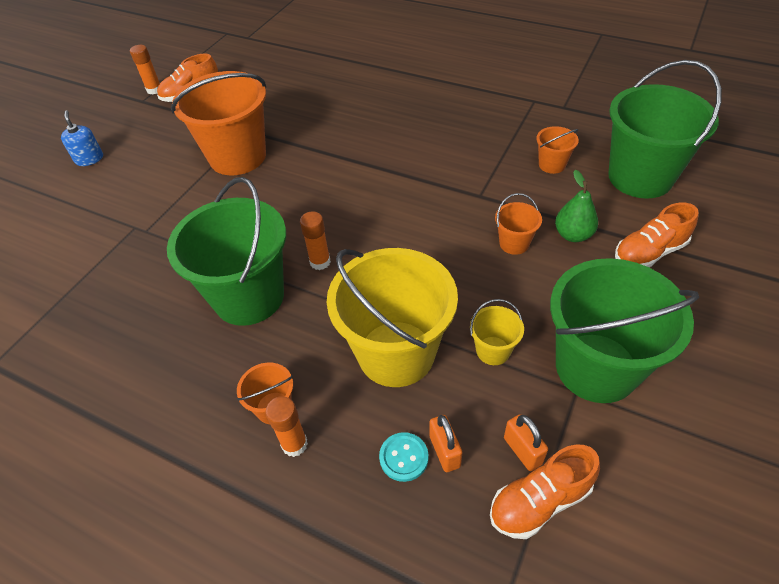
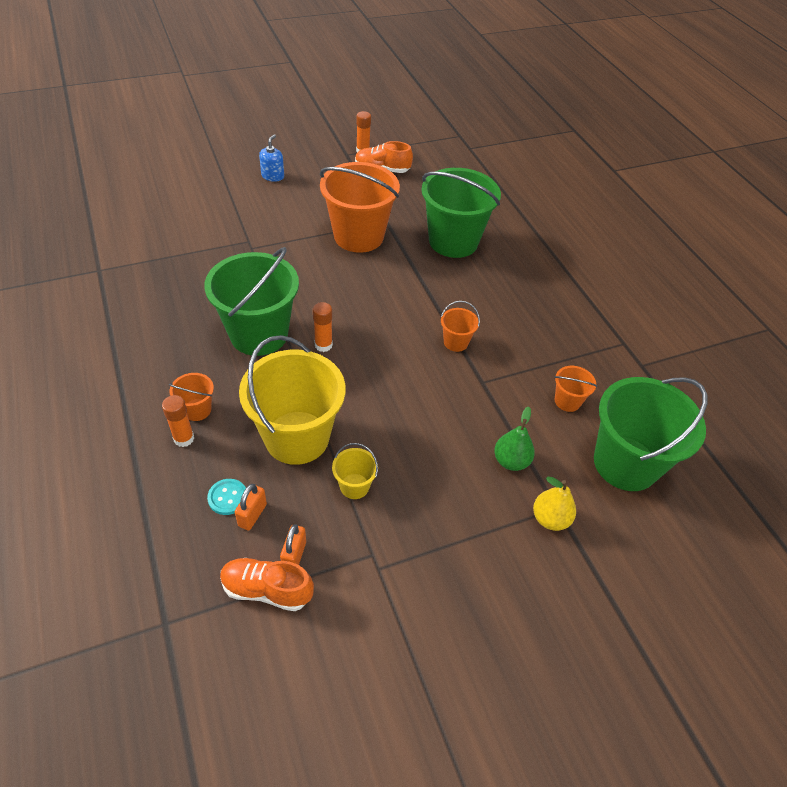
camera: 35 degrees right, 0 degrees up
(514, 243) = (461, 433): orange bucket -> orange bucket (456, 342)
(596, 367) = (404, 553): green bucket -> green bucket (453, 241)
(649, 252) = (550, 518): orange shoe -> yellow pear

